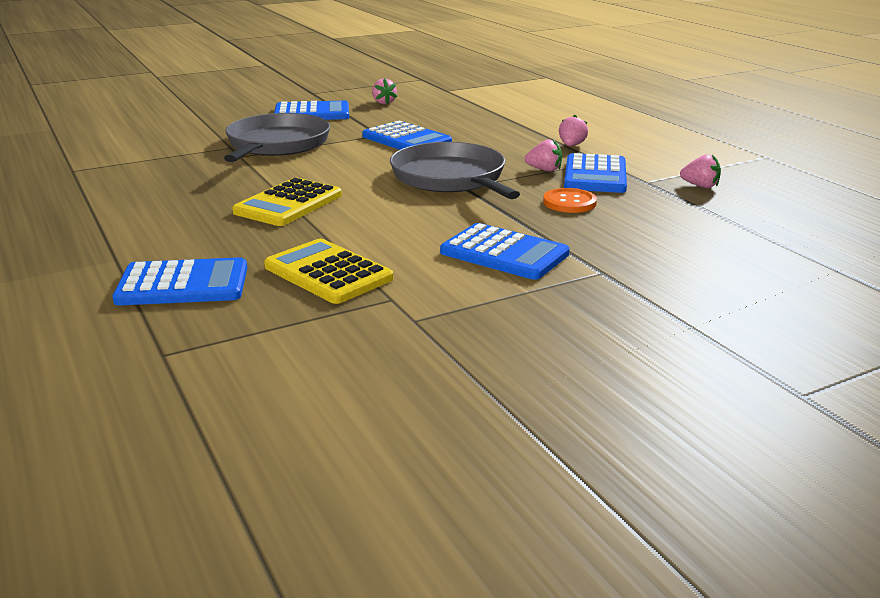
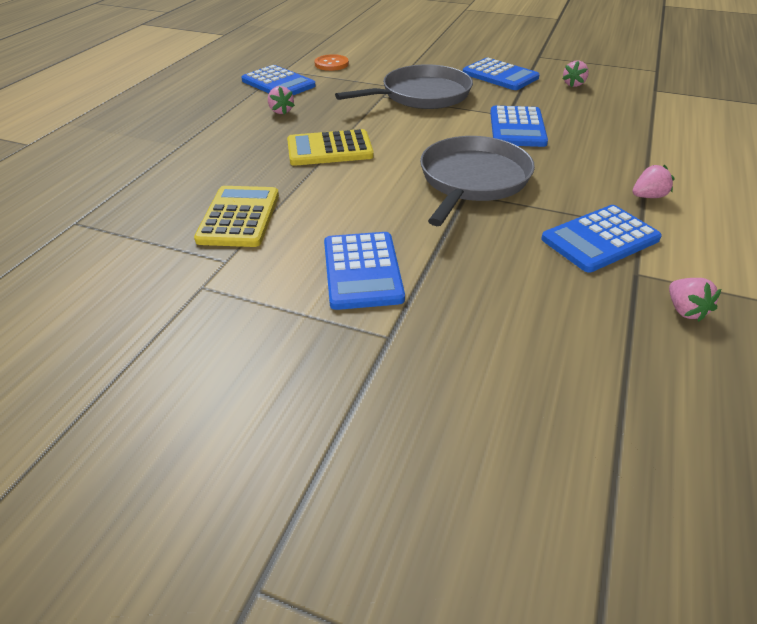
camera: 50 degrees right, 15 degrees up
(183, 284) = (169, 180): blue calculator -> blue calculator (278, 83)
(544, 170) = (565, 210): pink strawberry -> pink strawberry (281, 111)
(569, 202) = (513, 254): orange button -> orange button (331, 64)

